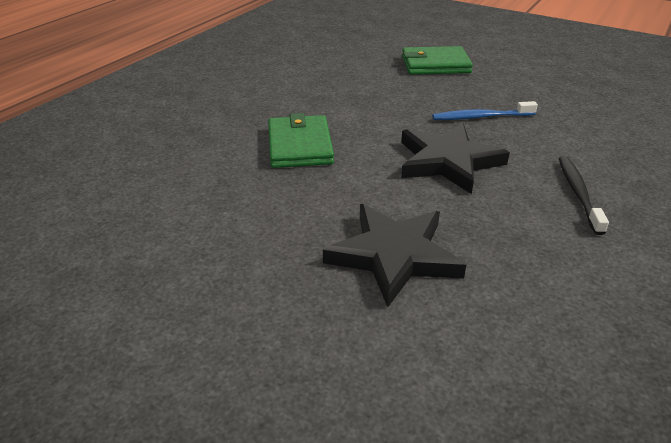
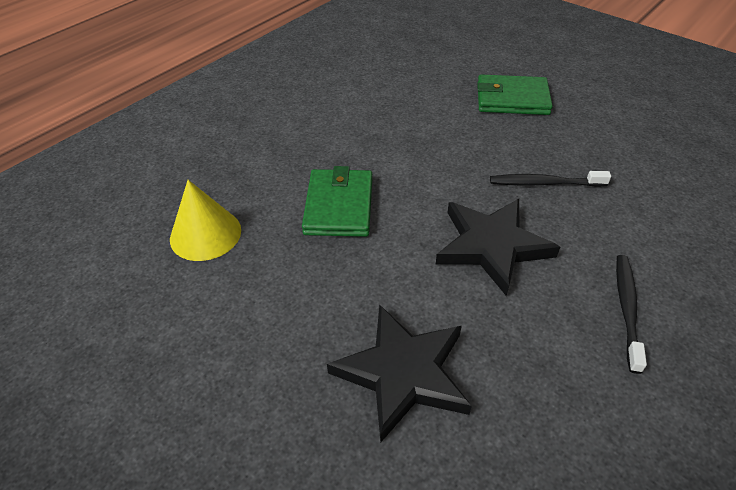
camera: 10 degrees right, 10 degrees up
(175, 175) = (205, 234): none -> yellow cone
(481, 117) = (544, 183): blue toothbrush -> black toothbrush

